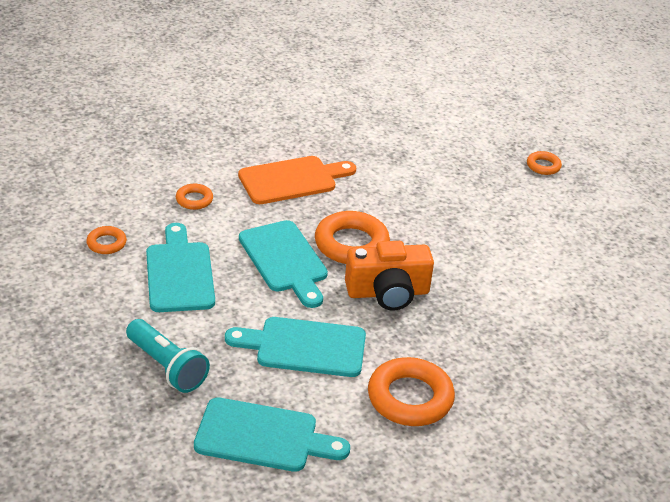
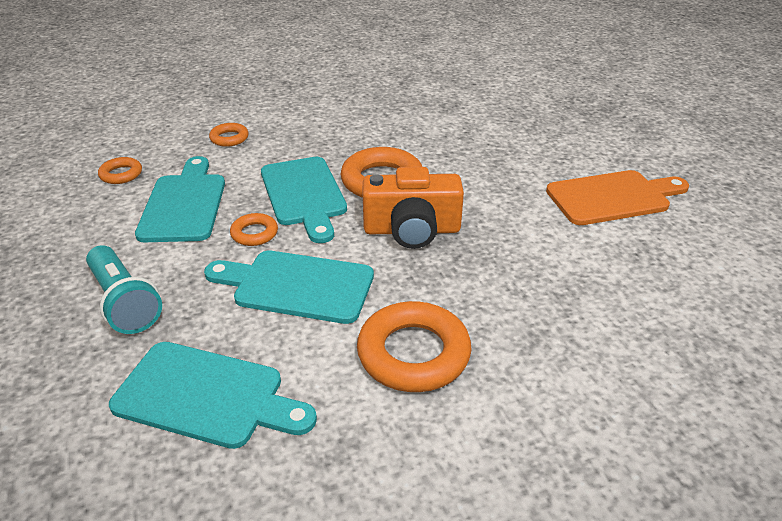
camera: 10 degrees right, 0 degrees up
(292, 180) = (336, 123): orange cutting board -> orange cutting board (612, 197)
(543, 166) = (603, 116): orange ring -> orange ring (254, 233)

